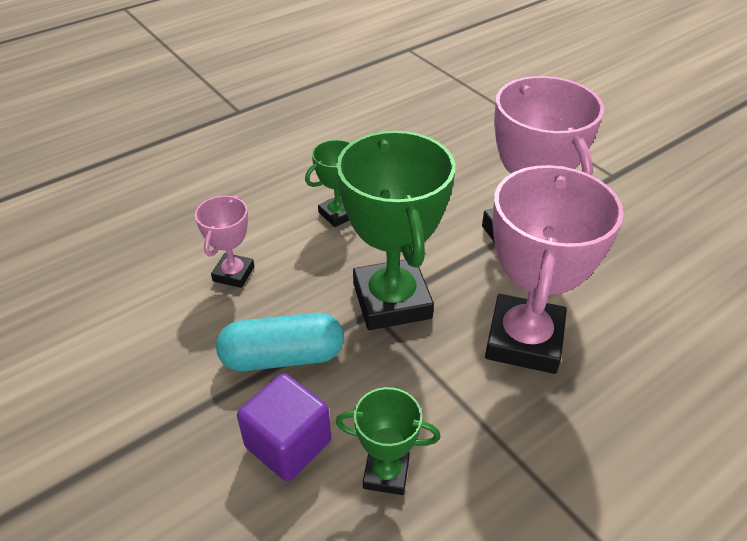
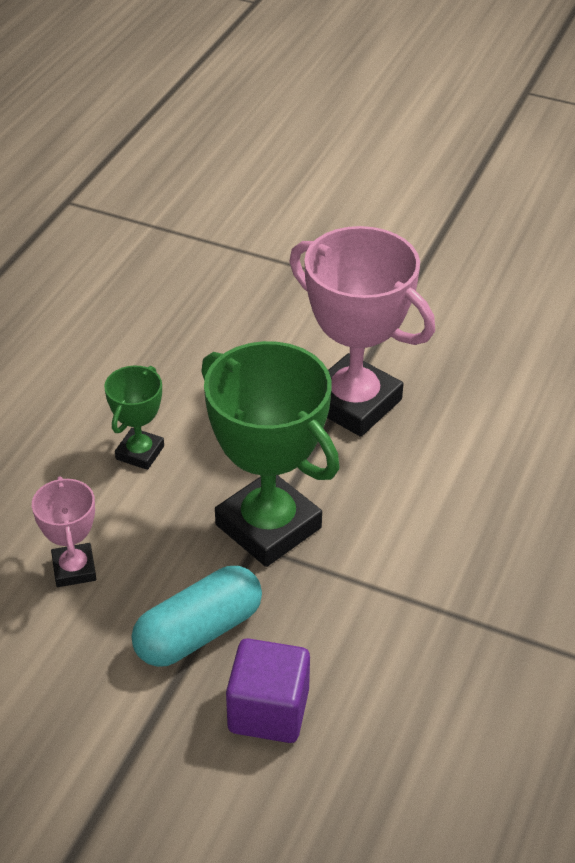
camera: 30 degrees left, 0 degrees up
(386, 473) = (377, 692): green trophy -> none
(524, 340) = (422, 511): pink trophy -> none

